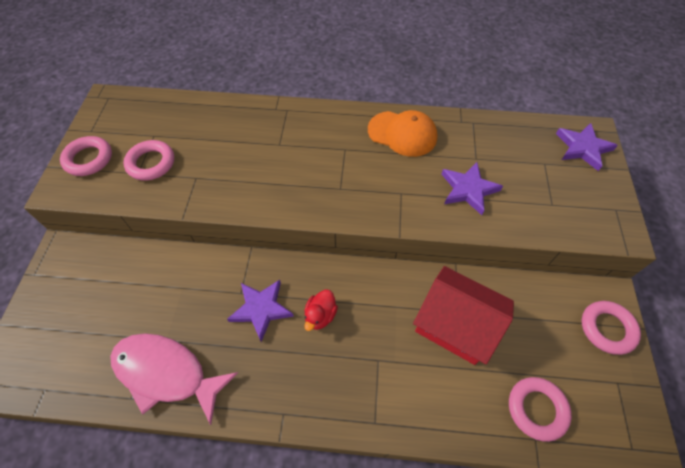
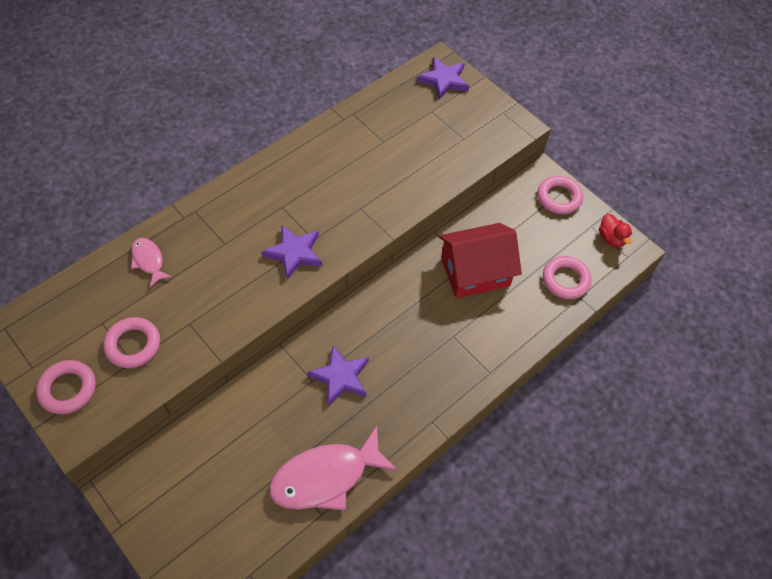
camera: 50 degrees left, 0 degrees up
(223, 119) = (149, 261): none -> pink fish
(320, 315) = (385, 344): red duck -> red duck (611, 238)
(402, 134) = (311, 161): orange cap -> none
(468, 189) = (402, 169): purple star -> purple star (294, 253)

